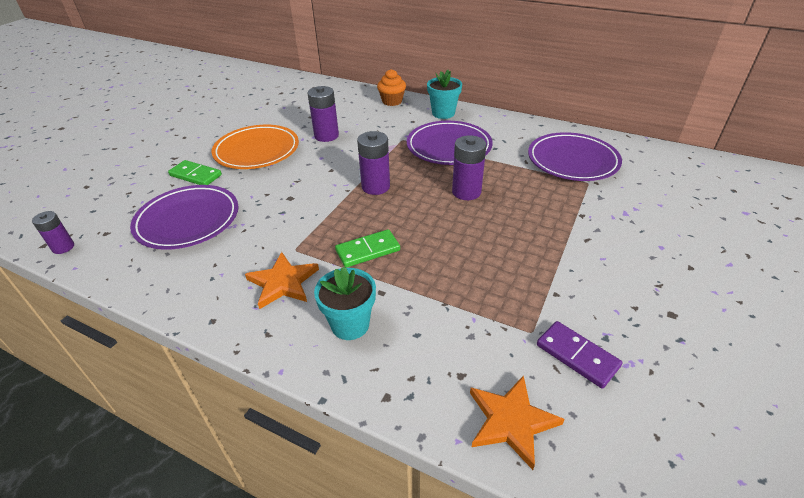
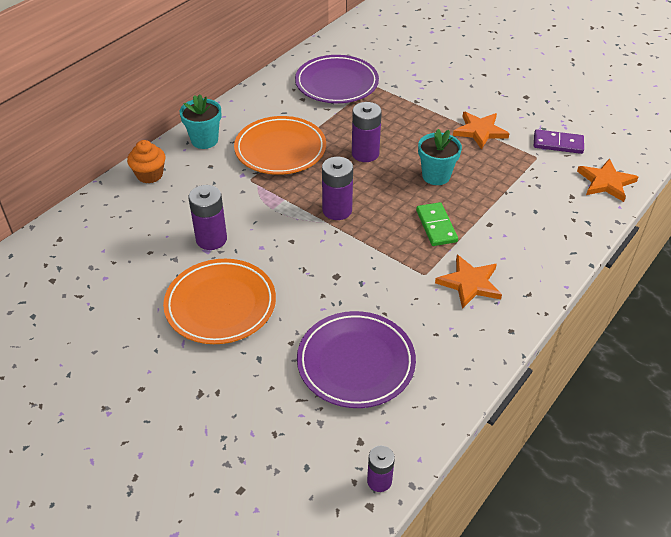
camera: 80 degrees left, 5 degrees up
(196, 175) = (258, 364): green domino -> none
(350, 325) = (523, 245): turquoise flower pot -> turquoise flower pot (436, 176)
(449, 147) = (280, 149): purple plate -> orange plate
(556, 272) = (480, 131): none -> orange star
(577, 356) = (558, 144): purple domino -> purple domino turned 45 degrees clockwise

